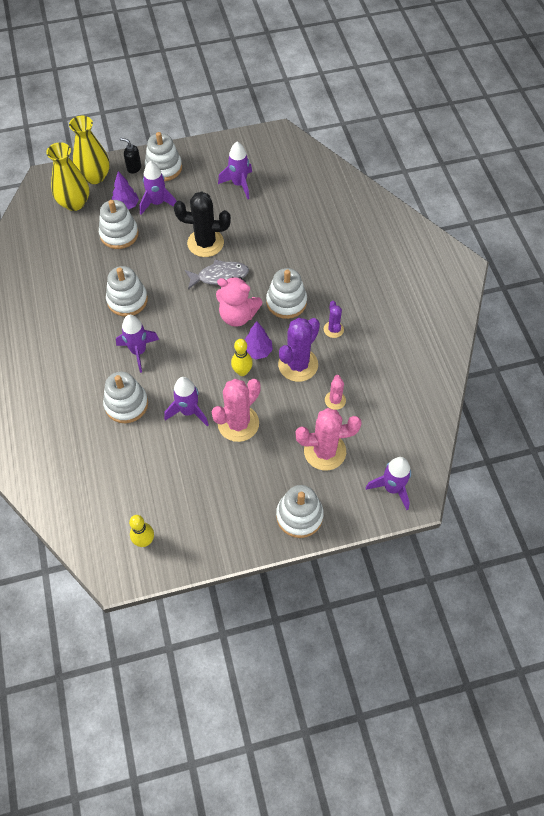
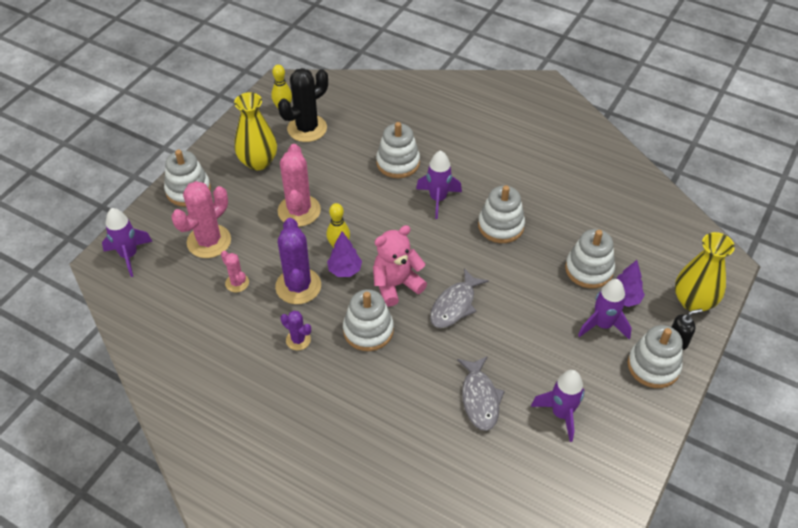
camera: 135 degrees right, 10 degrees down
(74, 203) = (667, 264): yellow vase -> yellow vase (258, 162)
(188, 411) = (346, 191): purple rocket -> none
(205, 243) = (507, 324): black cactus -> black cactus (307, 128)
(269, 221) = (480, 398): none -> grey fish

